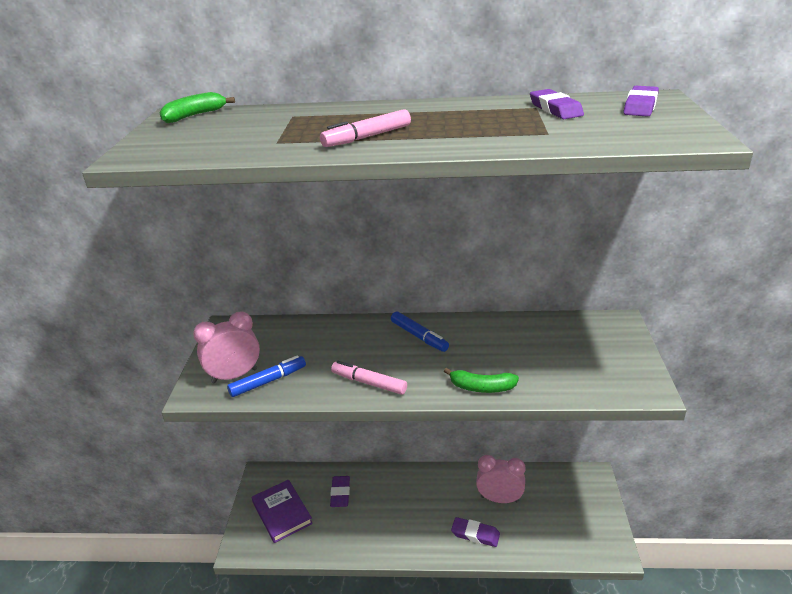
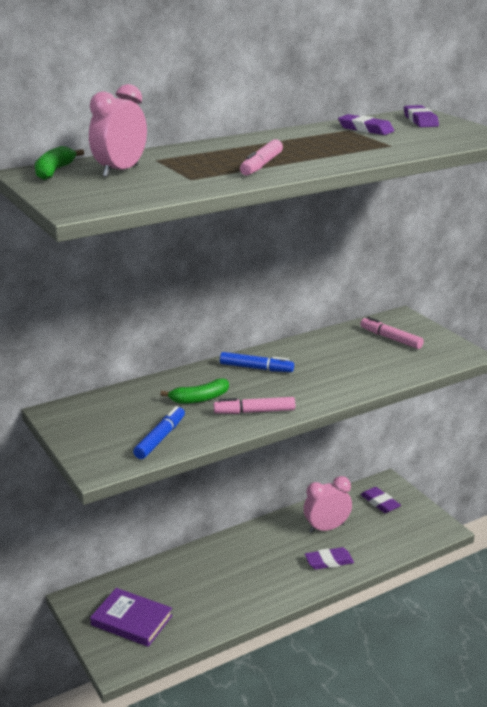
camera: 35 degrees left, 5 degrees down
(234, 376) = (120, 445): pink clock -> pink clock (120, 171)
(340, 493) = (177, 581): purple eraser -> purple eraser (380, 503)
(481, 387) = (349, 387): green banana -> green banana (199, 399)
(581, 344) = (390, 338): none -> pink marker

